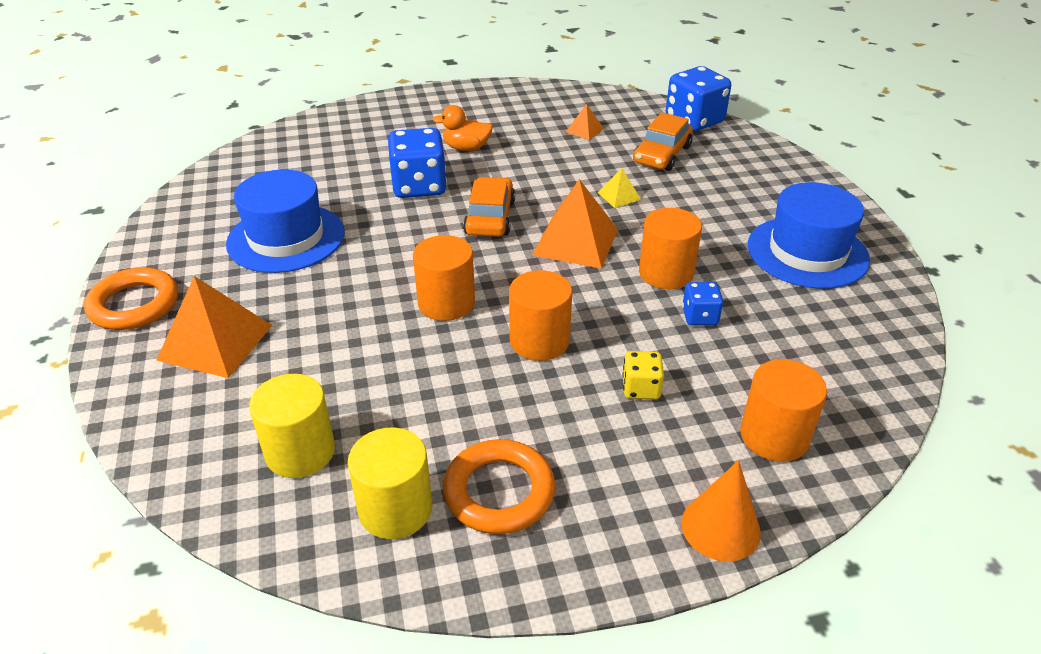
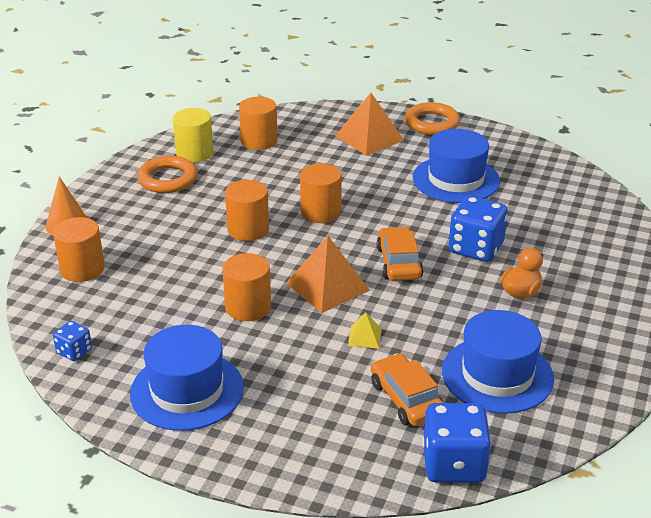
camera: 125 degrees right, 5 degrees down
(300, 451) = (259, 141): yellow cylinder -> orange cylinder
(490, 217) = (399, 263): orange car -> orange car turned 135 degrees counterclockwise
(584, 130) = (497, 375): orange pyramid -> blue hat
(641, 388) = (169, 245): yellow dice -> none
(700, 316) = (192, 297): blue dice -> blue dice (74, 351)

